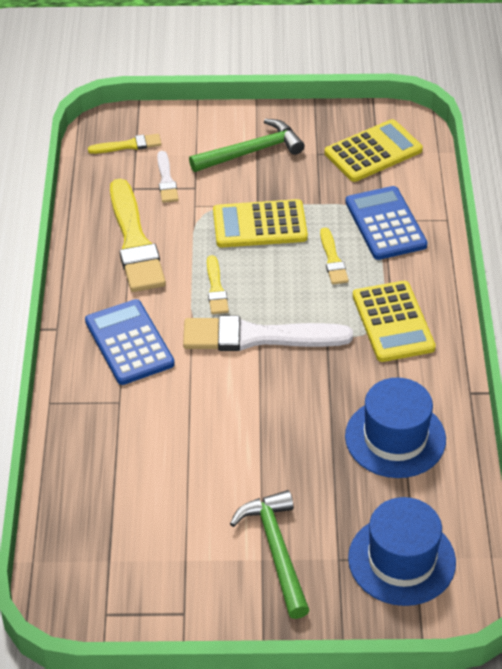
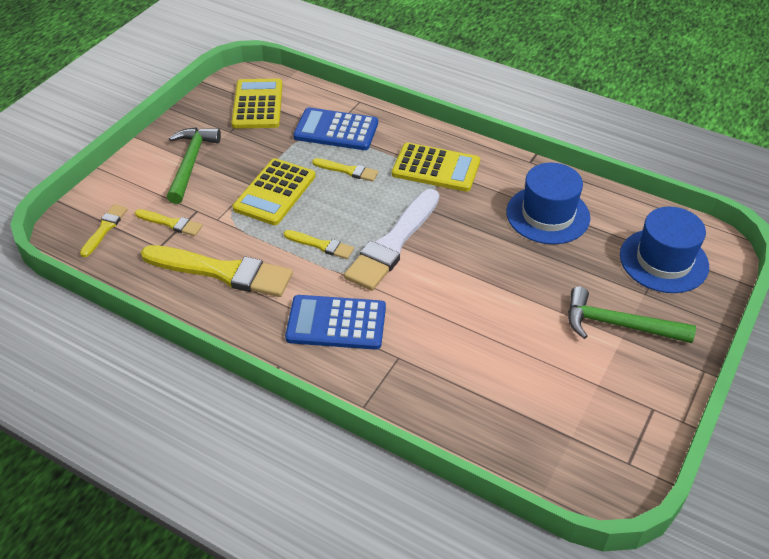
camera: 60 degrees left, 0 degrees up
(166, 180) = (171, 223): white brush -> yellow brush

